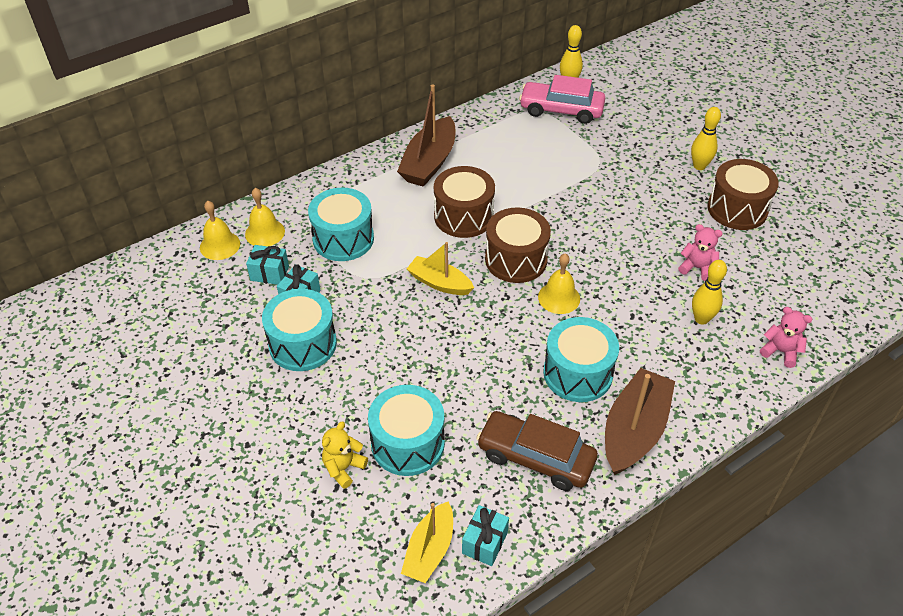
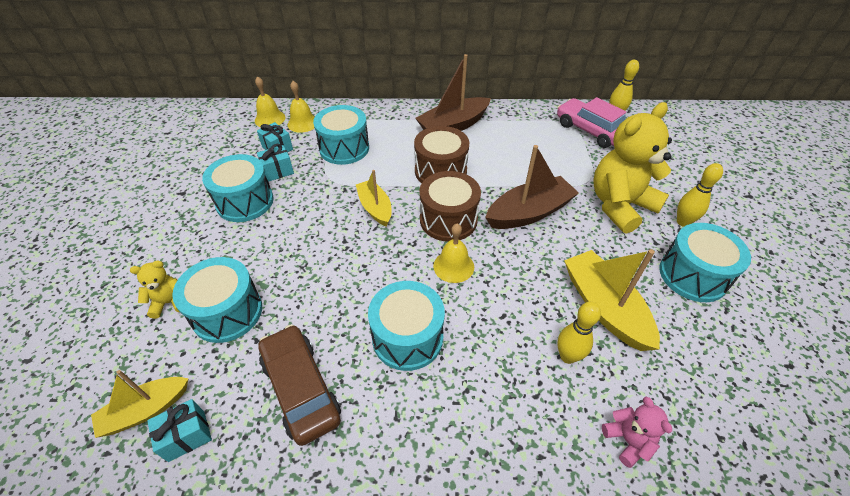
camera: 35 degrees right, 0 degrees up
(634, 430) = (406, 423): brown boat -> brown boat (529, 213)
(642, 175) = (620, 206): none -> yellow teddy bear
(697, 268) = (604, 307): pink teddy bear -> yellow boat
(737, 209) = (692, 275): brown drum -> turquoise drum

